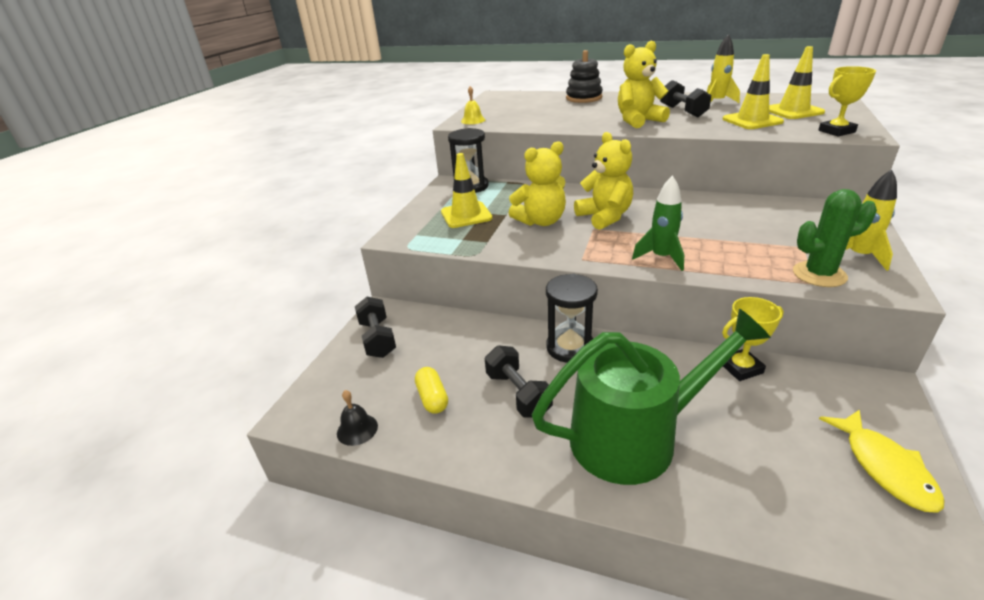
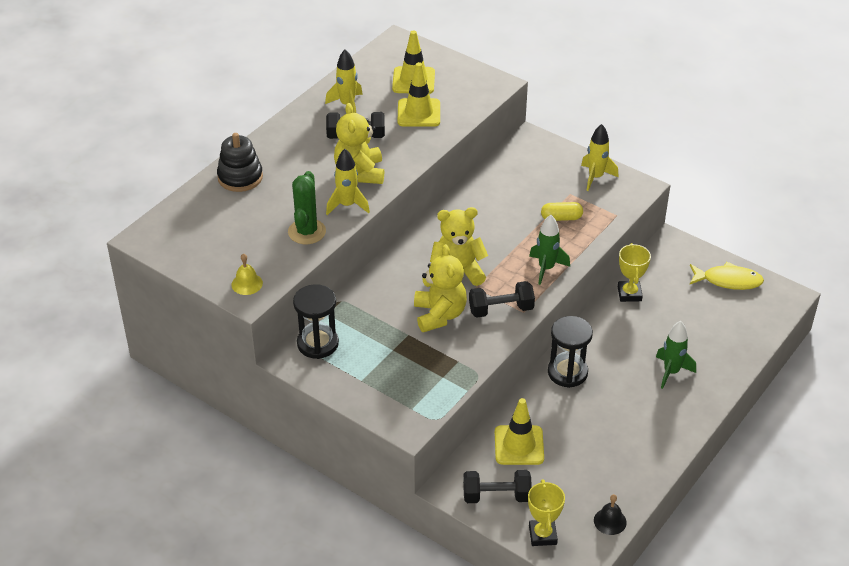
camera: 75 degrees left, 10 degrees up
(432, 398) = (593, 470): yellow capsule -> yellow capsule (561, 218)
(466, 215) = (391, 363): yellow traffic cone -> yellow traffic cone (519, 445)
(518, 394) = (608, 418): black dumbbell -> black dumbbell (501, 309)
(592, 125) = (347, 205): none -> yellow rocket
(634, 437) = (671, 372): green watering can -> green rocket
(819, 274) = (608, 207): green cactus -> green cactus (307, 232)
(836, 131) = (480, 89): yellow trophy -> yellow trophy (542, 535)

